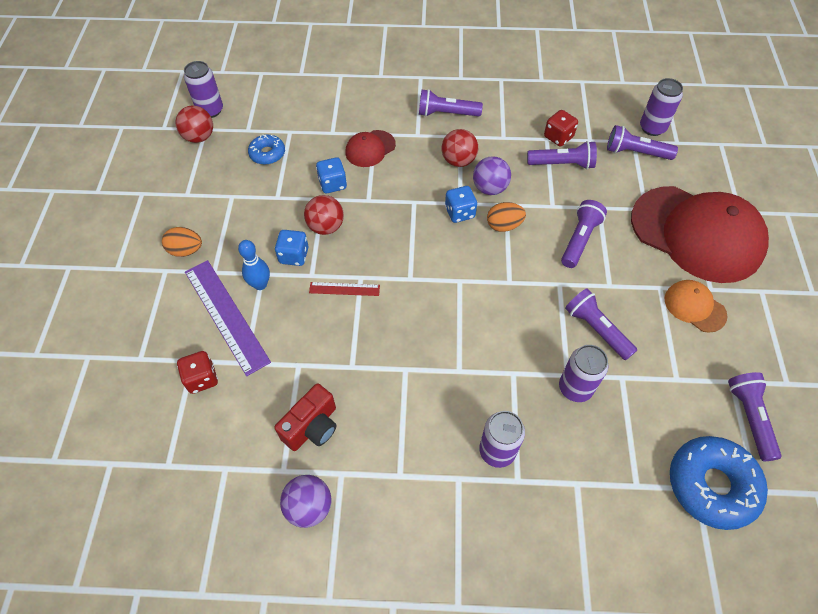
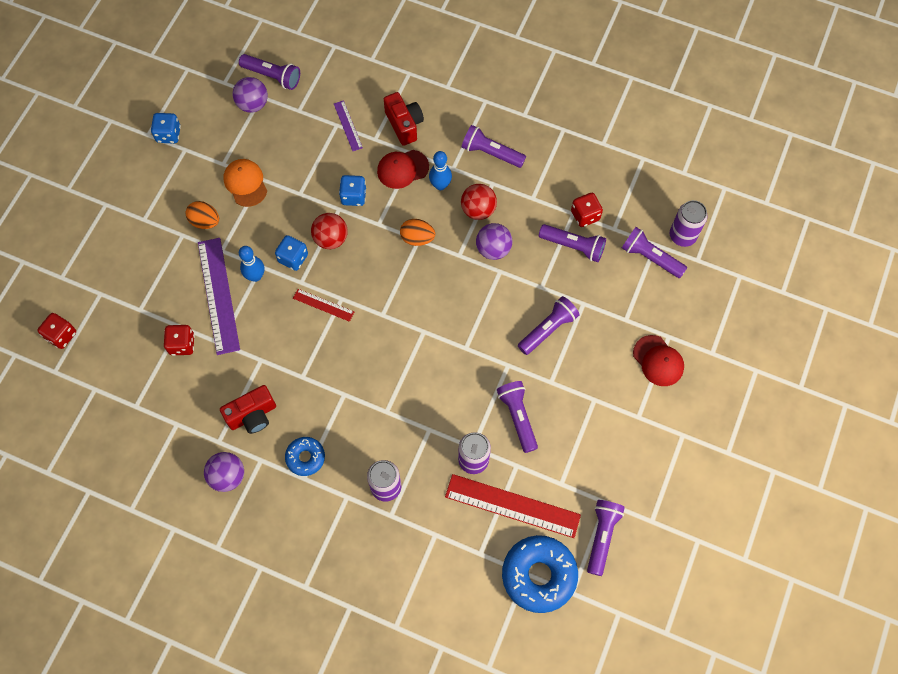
camera: 20 degrees right, 10 degrees up
(51, 417) = (61, 335): none -> red dice
(199, 137) = (253, 104): red ball -> purple ball
(210, 110) = (272, 76): purple can -> purple flashlight
(267, 154) = (307, 143): blue donut -> blue donut (305, 457)
(301, 129) = (348, 125): none -> purple ruler
(355, 114) = (404, 125): none -> red camera
(412, 151) = (440, 185): none -> blue bowling pin
(460, 213) = (454, 265): blue dice -> blue dice (168, 134)
(504, 225) = (487, 292): orange egg -> orange egg (417, 238)
(641, 420) = (512, 506): none -> red ruler
(694, 307) = (614, 428): orange cap -> orange cap (245, 183)
(697, 234) = (658, 361): red cap -> red cap, size x0.44

